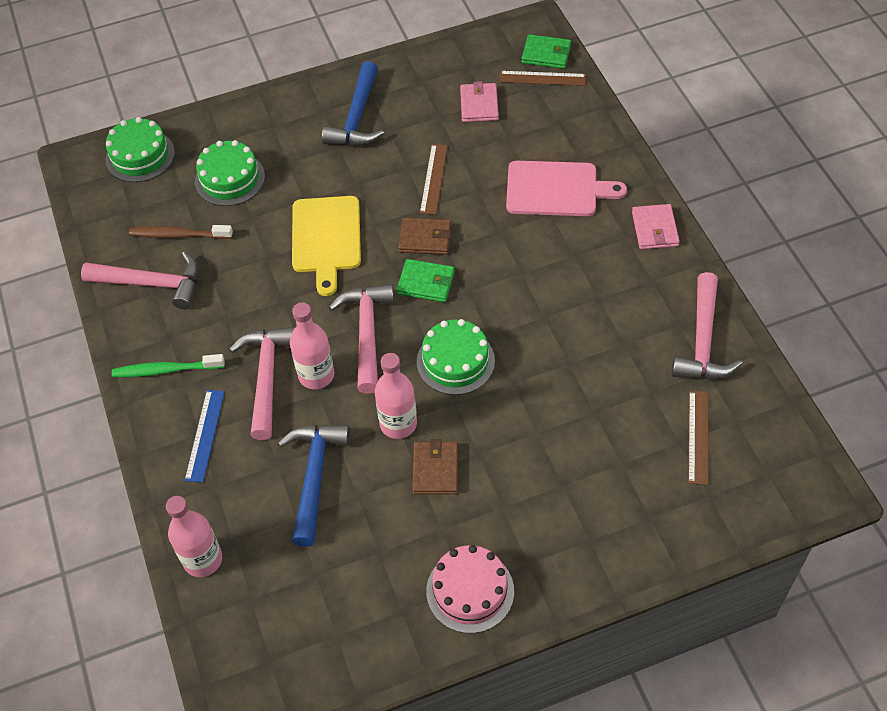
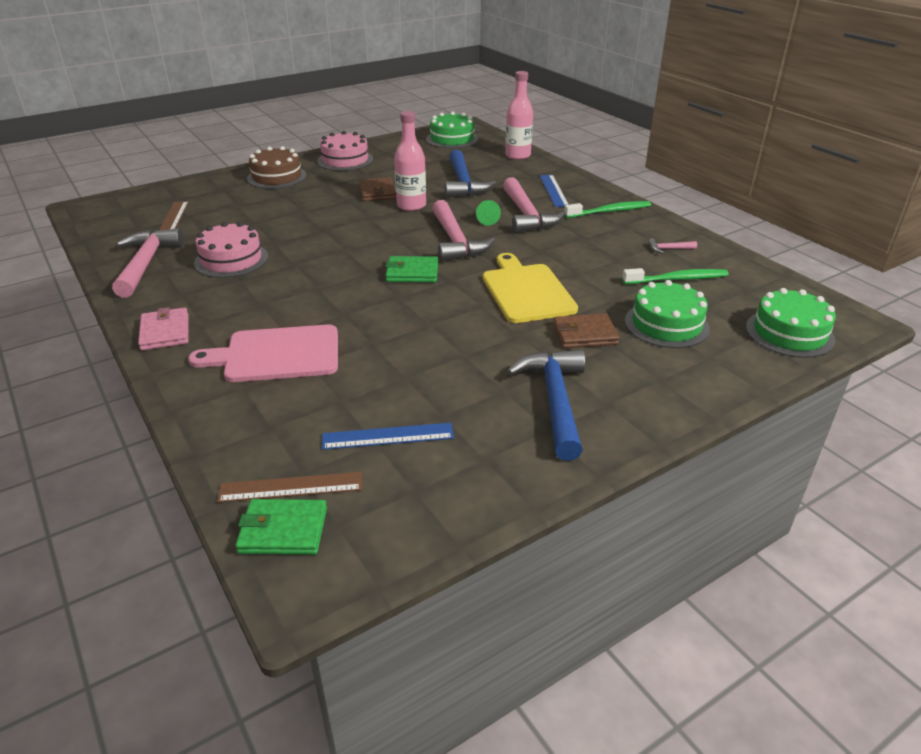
camera: 165 degrees right, 20 degrees down
(152, 284) = (669, 249): pink hammer -> pink hammer, size x0.42
(179, 235) = (677, 279): brown toothbrush -> green toothbrush
(316, 375) = (487, 219): pink bottle -> green cone
(425, 238) = (423, 301): brown wallet -> brown wallet (584, 334)
(434, 179) = (428, 348): brown ruler -> none
(455, 361) = (373, 235): green cake -> green cake (452, 139)
(479, 105) = (387, 436): pink wallet -> blue ruler
(574, 545) = (277, 177): none -> brown cake
(612, 334) = (231, 260): none -> pink cake

